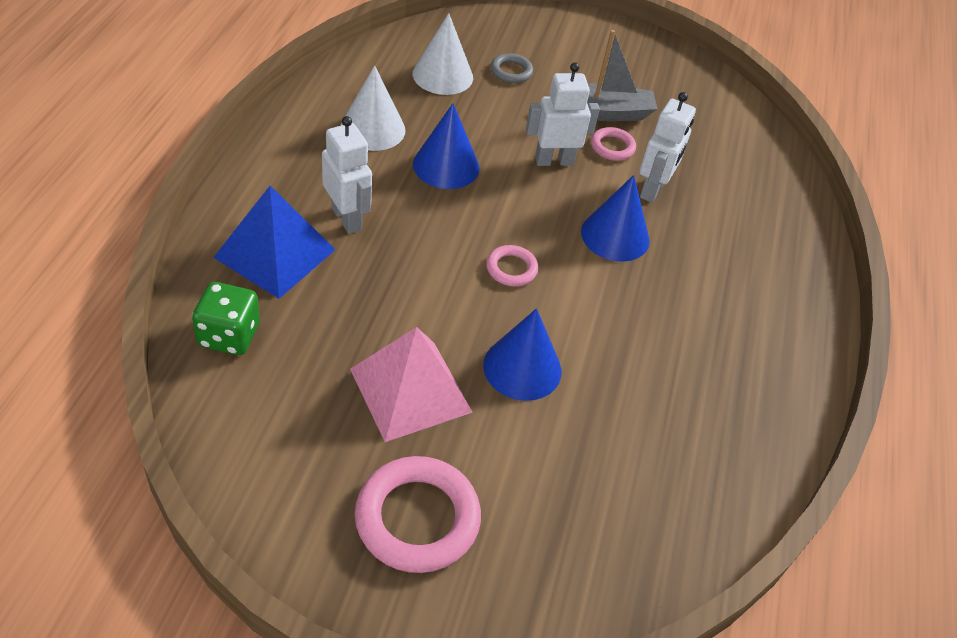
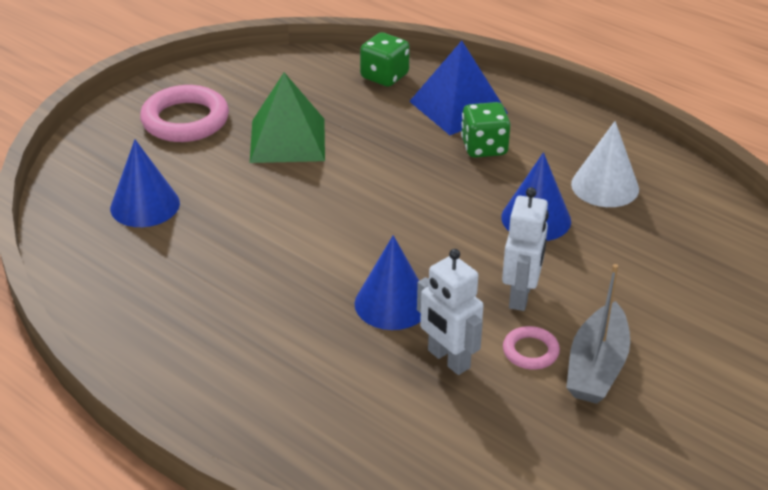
camera: 120 degrees right, 10 degrees down
(347, 218) = (484, 147): white robot -> green dice
(410, 390) = (288, 140): pink pyramid -> green pyramid
(442, 75) = (690, 254): white cone -> none
(511, 71) = (692, 310): grey ring -> none
(511, 269) = (382, 222): pink ring -> none
(522, 368) = (273, 197): blue cone -> blue cone (145, 205)

